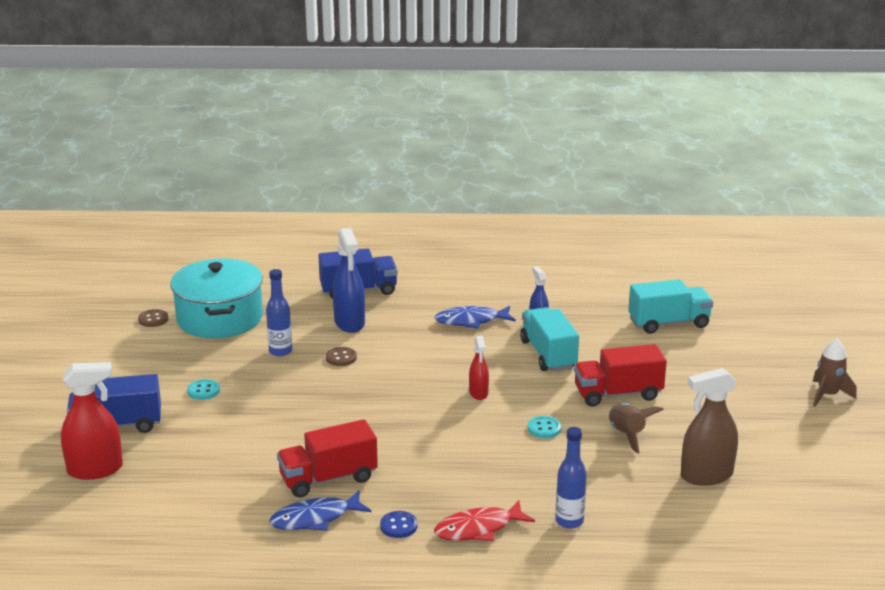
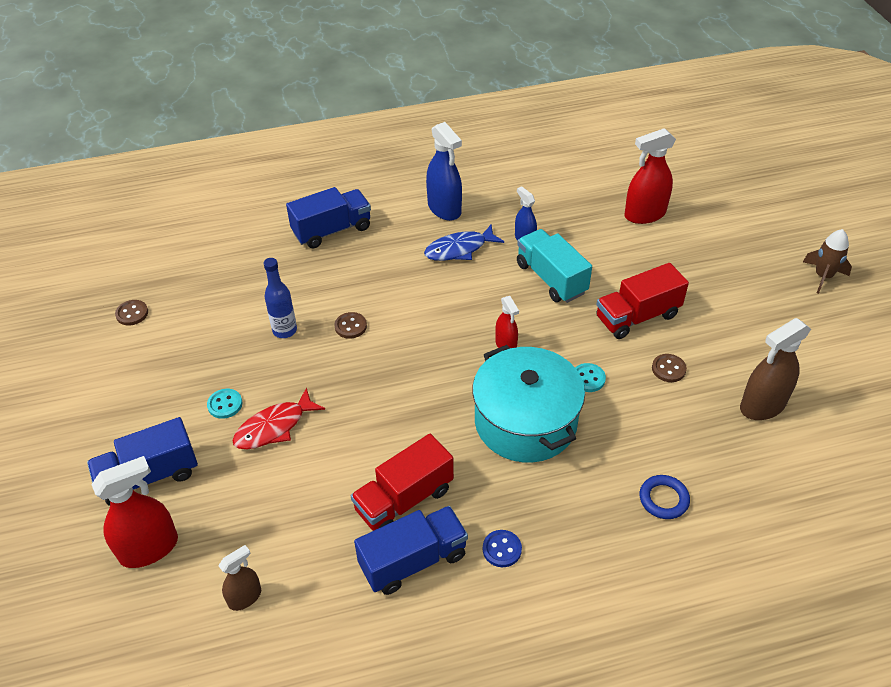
camera: 15 degrees left, 20 degrees up
(159, 514) = (245, 597): none -> brown spray bottle
(220, 318) = (203, 297): turquoise pot -> turquoise pot (525, 421)
(315, 518) = (413, 560): blue fish -> blue truck
(349, 323) = (340, 276): blue spray bottle -> blue spray bottle (444, 209)
(478, 528) = (581, 532): red fish -> red fish (274, 427)
(569, 521) = (663, 499): blue bottle -> blue ring
(627, 435) = (668, 369): brown rocket -> brown button
(668, 323) = (644, 214): turquoise truck -> red spray bottle

